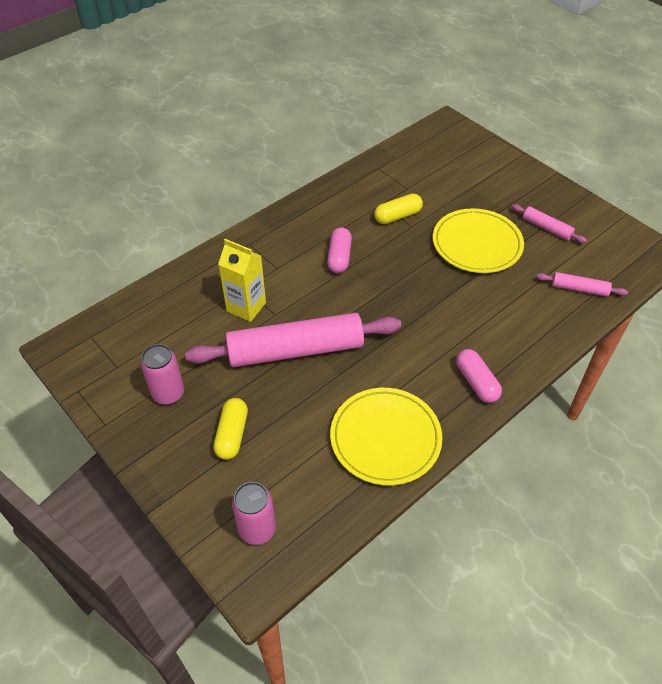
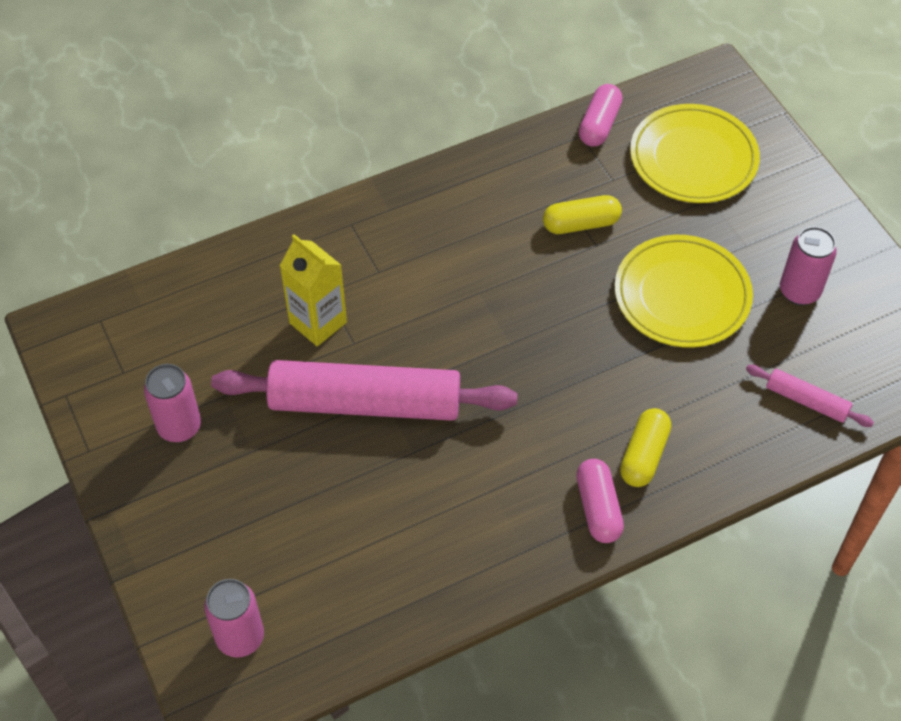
camera: 15 degrees right, 5 degrees up
(232, 434) = (245, 503): yellow capsule -> yellow capsule (643, 455)
(339, 257) = (472, 273): pink capsule -> pink capsule (599, 124)
(385, 438) = (444, 557): yellow plate -> yellow plate (693, 158)
(547, 228) = (799, 291): pink rolling pin -> pink can

